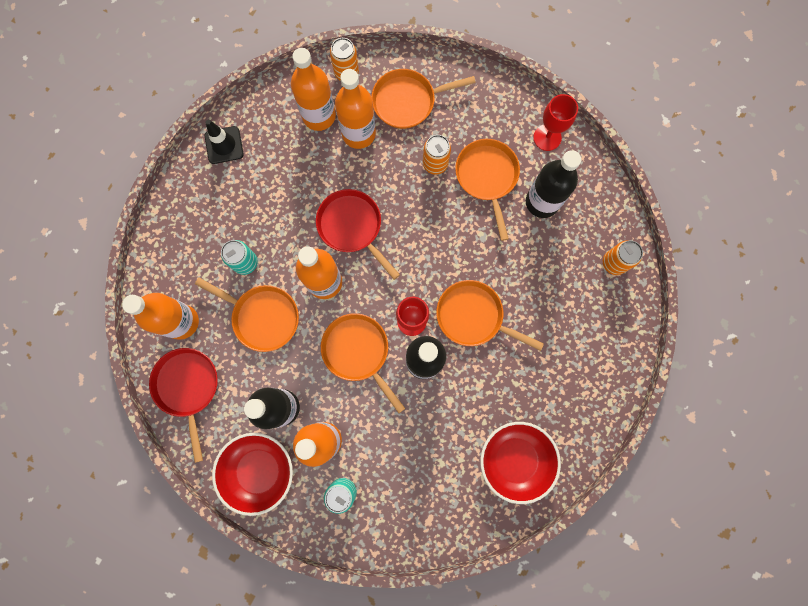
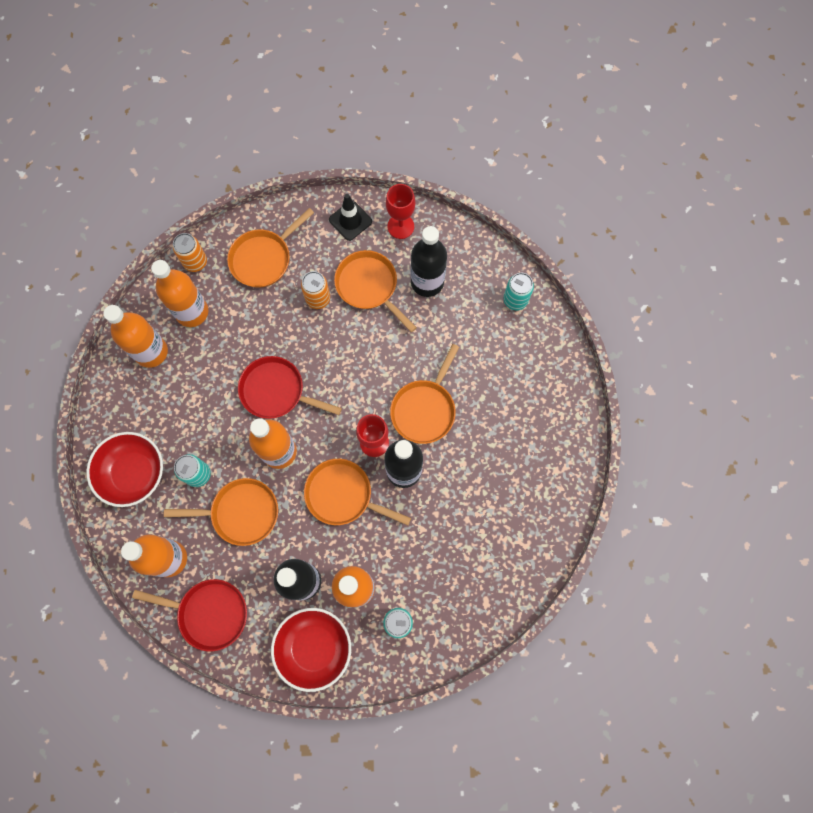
camera: 30 degrees left, 5 degrees down
(188, 388) = (209, 613): red pan -> red pan turned 150 degrees clockwise
(224, 145) = (120, 383): black traffic cone -> black traffic cone (350, 220)
(358, 134) = (236, 308): orange bottle -> orange bottle (151, 352)
(474, 316) = (425, 409): orange pan -> orange pan turned 60 degrees counterclockwise
(515, 459) = (528, 508): red bowl -> red bowl (134, 473)
(614, 263) = (515, 300): orange can -> turquoise can

